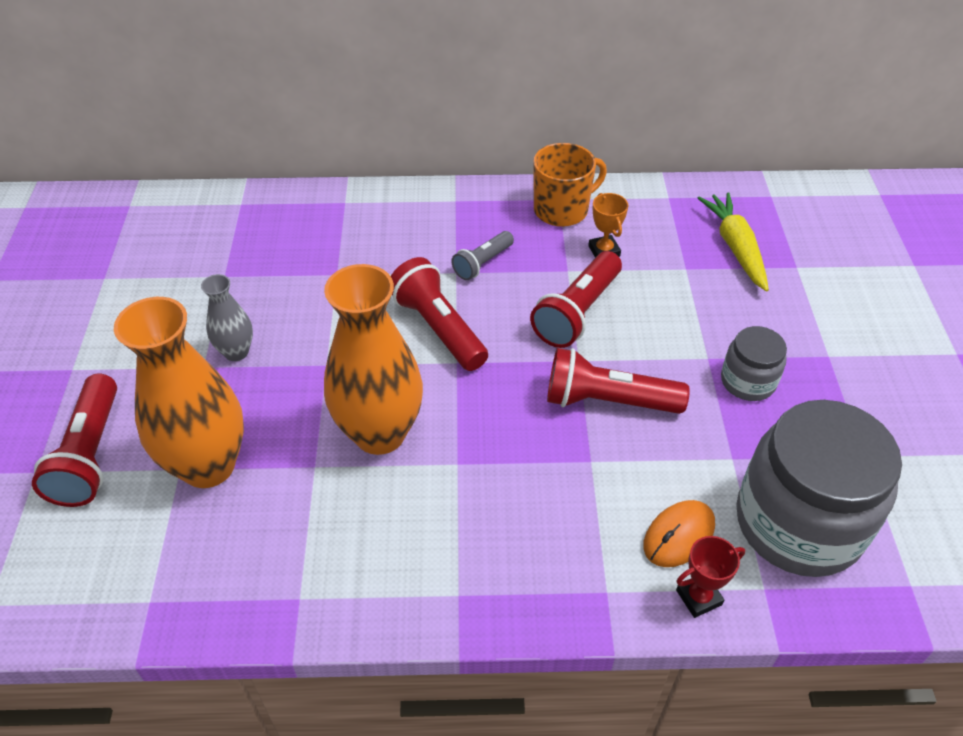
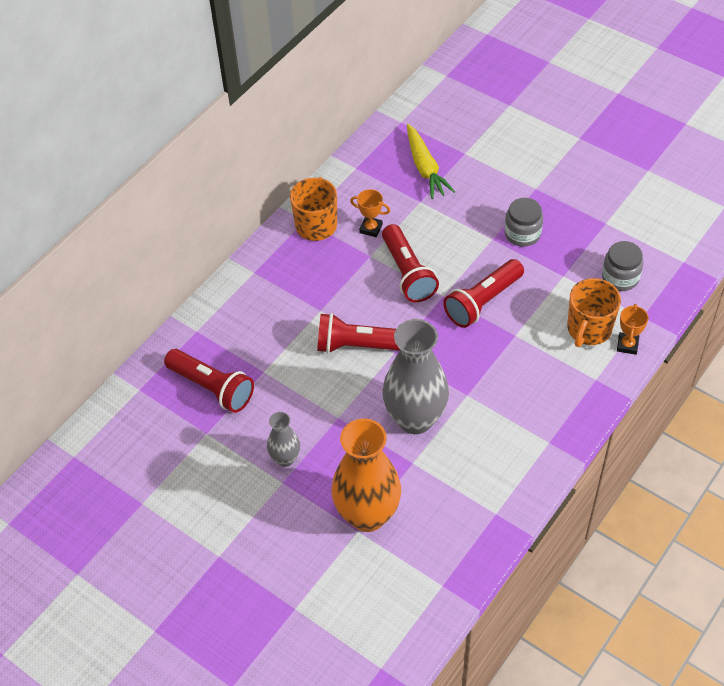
camera: 50 degrees left, 5 degrees up
(90, 455) = (306, 573): red flashlight -> red flashlight (212, 388)
(379, 433) = (415, 419): orange vase -> grey vase
(482, 263) = (325, 292): grey flashlight -> none
(678, 535) = (588, 329): orange mouse -> orange mug
(698, 597) = (627, 345): red trophy -> orange trophy
(735, 247) = (425, 168): yellow carrot -> yellow carrot turned 135 degrees counterclockwise
(798, 523) = (620, 277): grey jar -> grey jar, size x0.49

